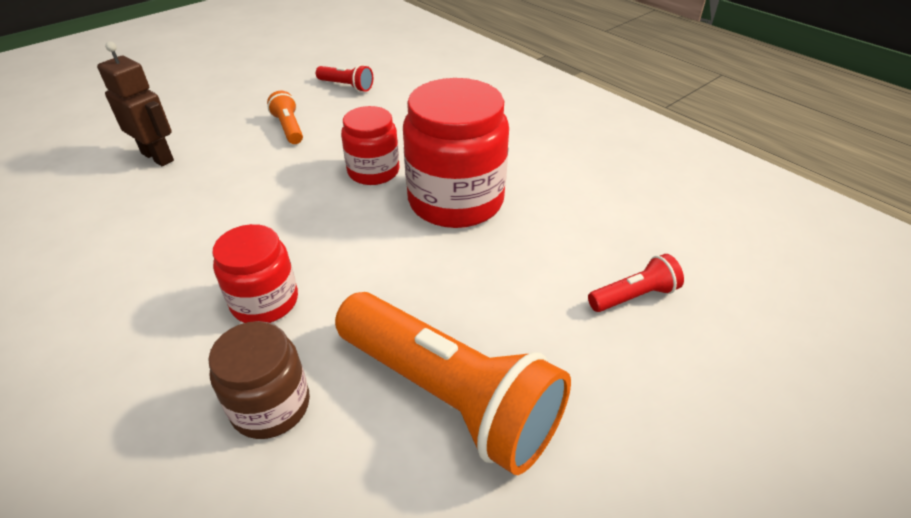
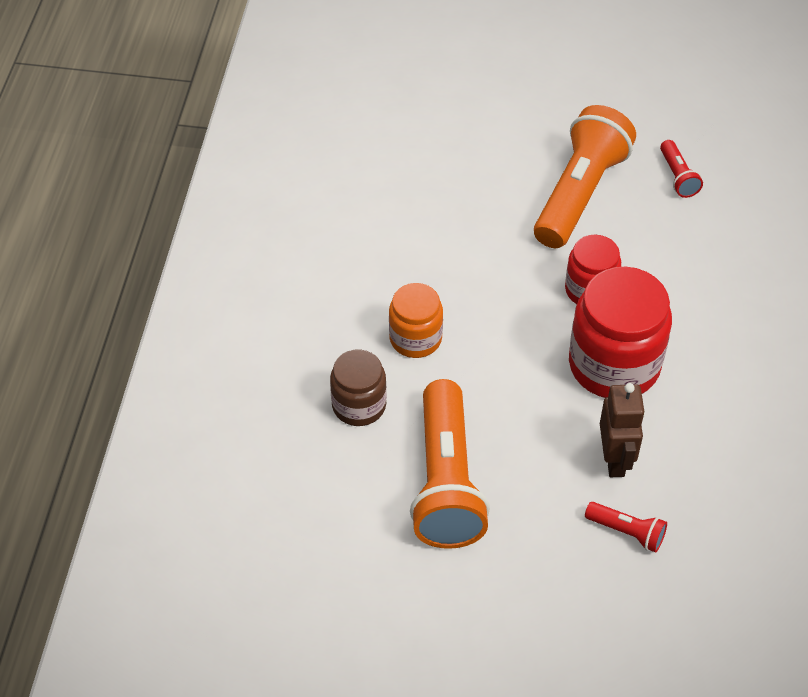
camera: 50 degrees right, 10 degrees up
(158, 157) = (462, 153): brown robot -> brown robot (615, 459)
(265, 301) = (415, 338): red jar -> orange jar
(289, 128) = (579, 193): orange flashlight -> orange flashlight, size x2.25

